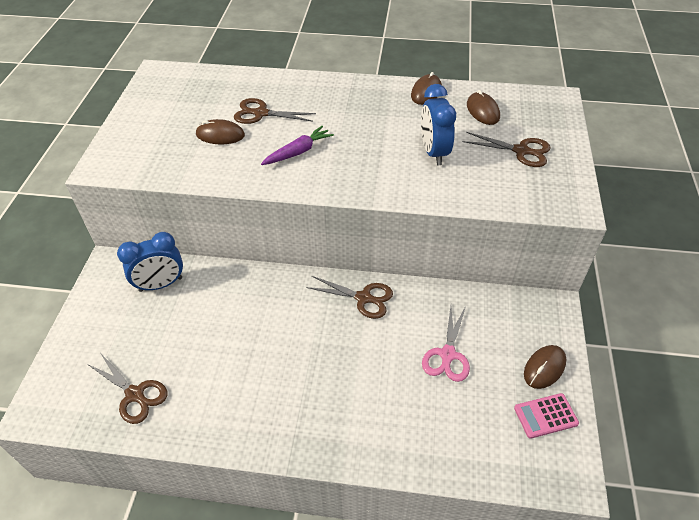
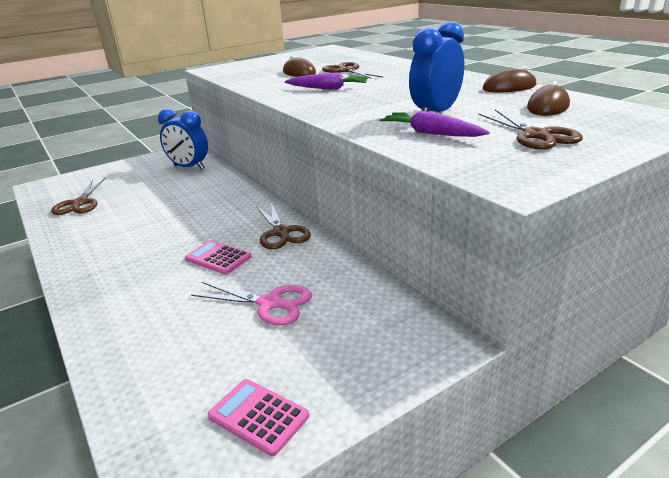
camera: 50 degrees right, 20 degrees down
(360, 349) = (218, 258): none -> pink calculator
(447, 354) = (269, 303): pink scissors -> pink scissors turned 135 degrees counterclockwise
(467, 179) = (431, 133): none -> purple carrot
(544, 368) = (336, 379): brown mouse -> none

